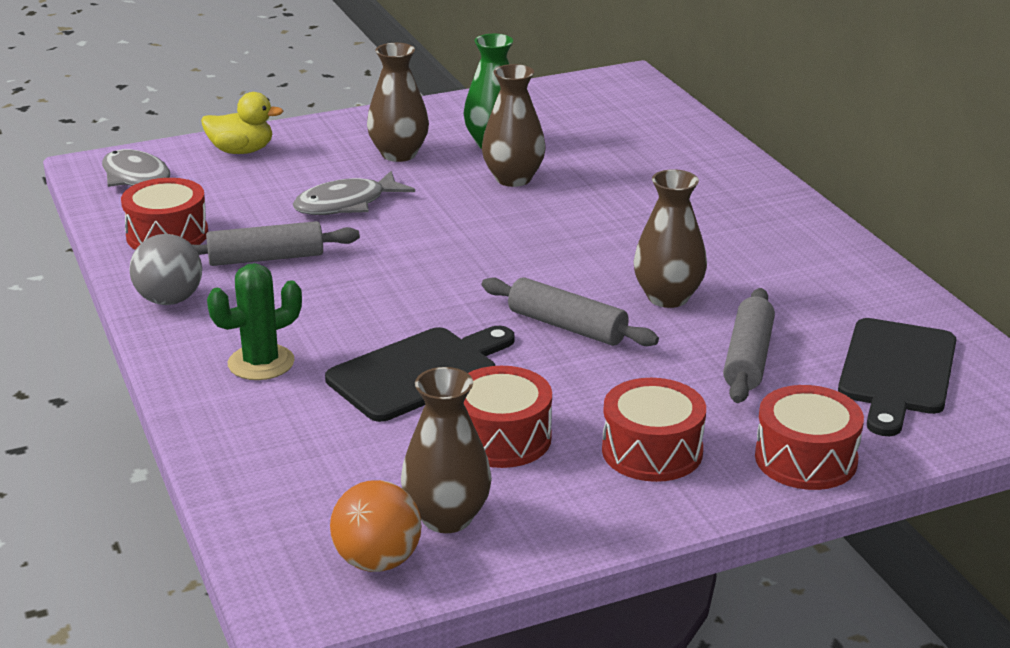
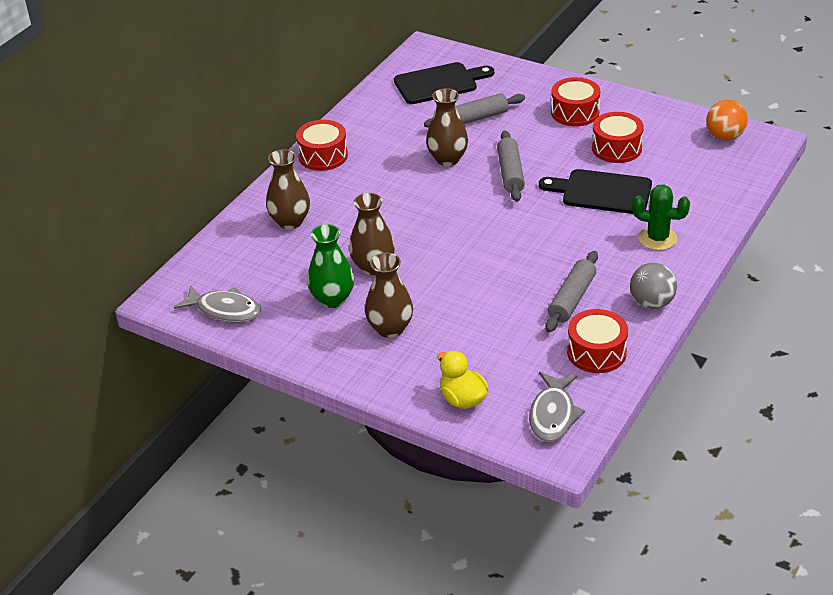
camera: 125 degrees left, 10 degrees up
(266, 258) = (571, 299): grey rolling pin -> grey rolling pin turned 75 degrees clockwise
(346, 204) = (478, 309): grey fish -> grey fish (225, 310)
(447, 517) = (680, 135): brown vase -> brown vase (290, 221)
(805, 459) = (532, 80): red drum -> red drum (323, 156)

